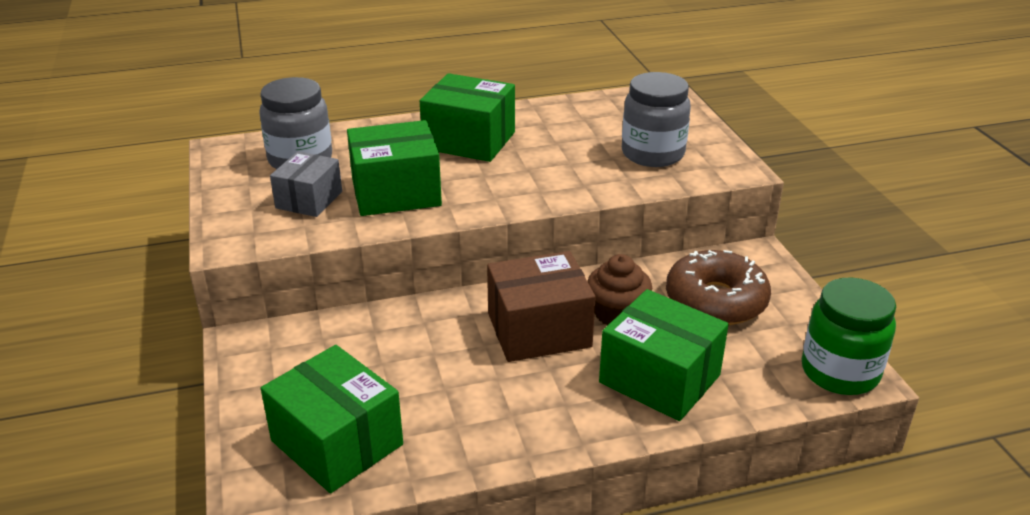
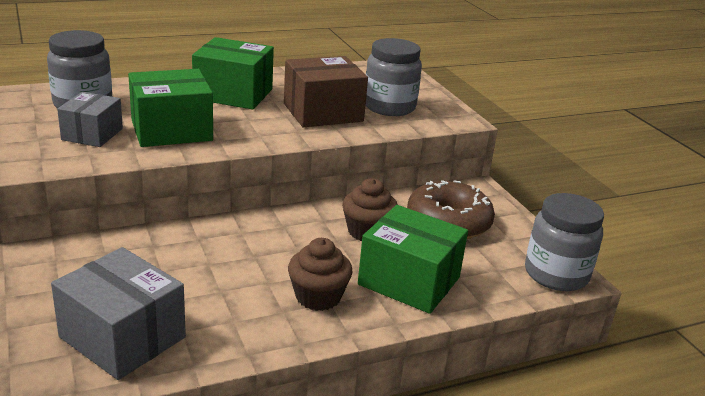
camera: 10 degrees left, 5 degrees down
(337, 442) = (123, 337): green box -> grey box
(539, 330) = (301, 244): brown box -> brown box (323, 112)
(552, 397) = (318, 297): none -> brown cupcake
(839, 372) = (556, 274): green jar -> grey jar

